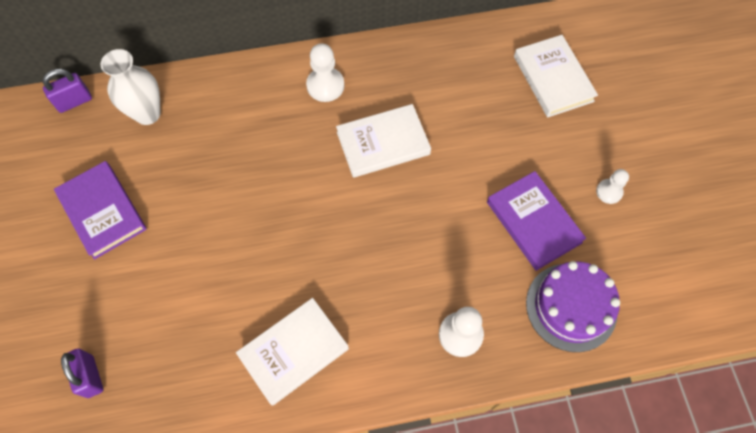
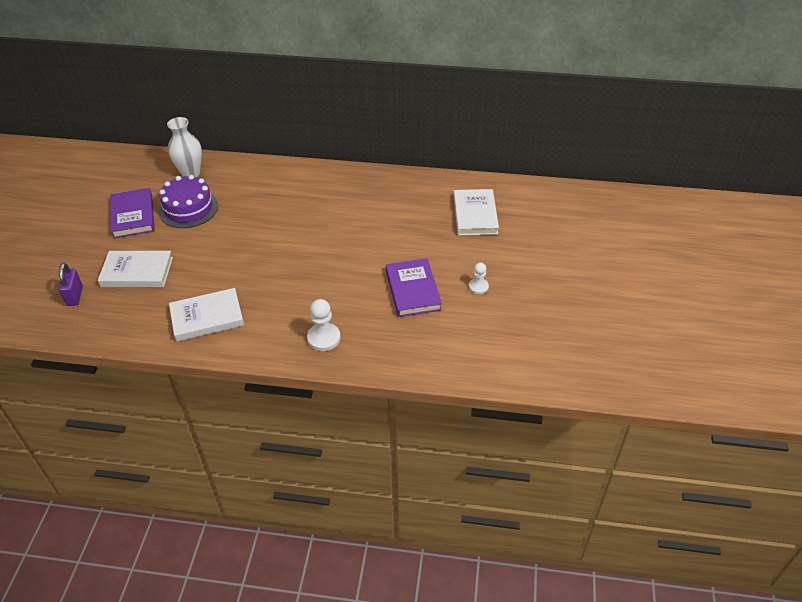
camera: 20 degrees right, 20 degrees down
(74, 101) = (150, 158): purple padlock -> none
(325, 85) = (313, 184): white pawn -> none
(383, 143) = (333, 223): white book -> white book (137, 272)
(571, 307) = (411, 343): purple cake -> purple cake (188, 208)

